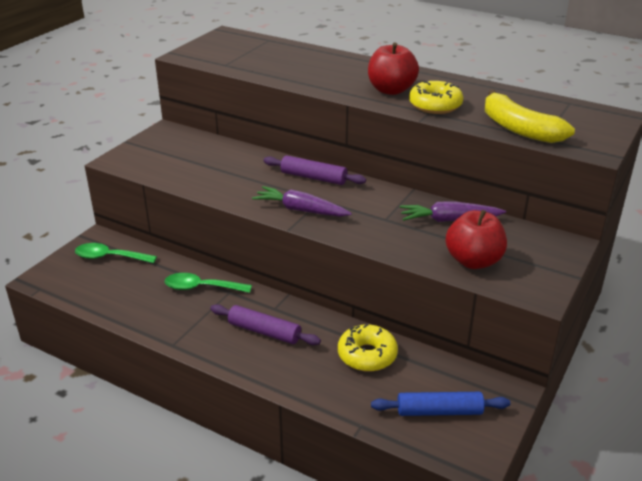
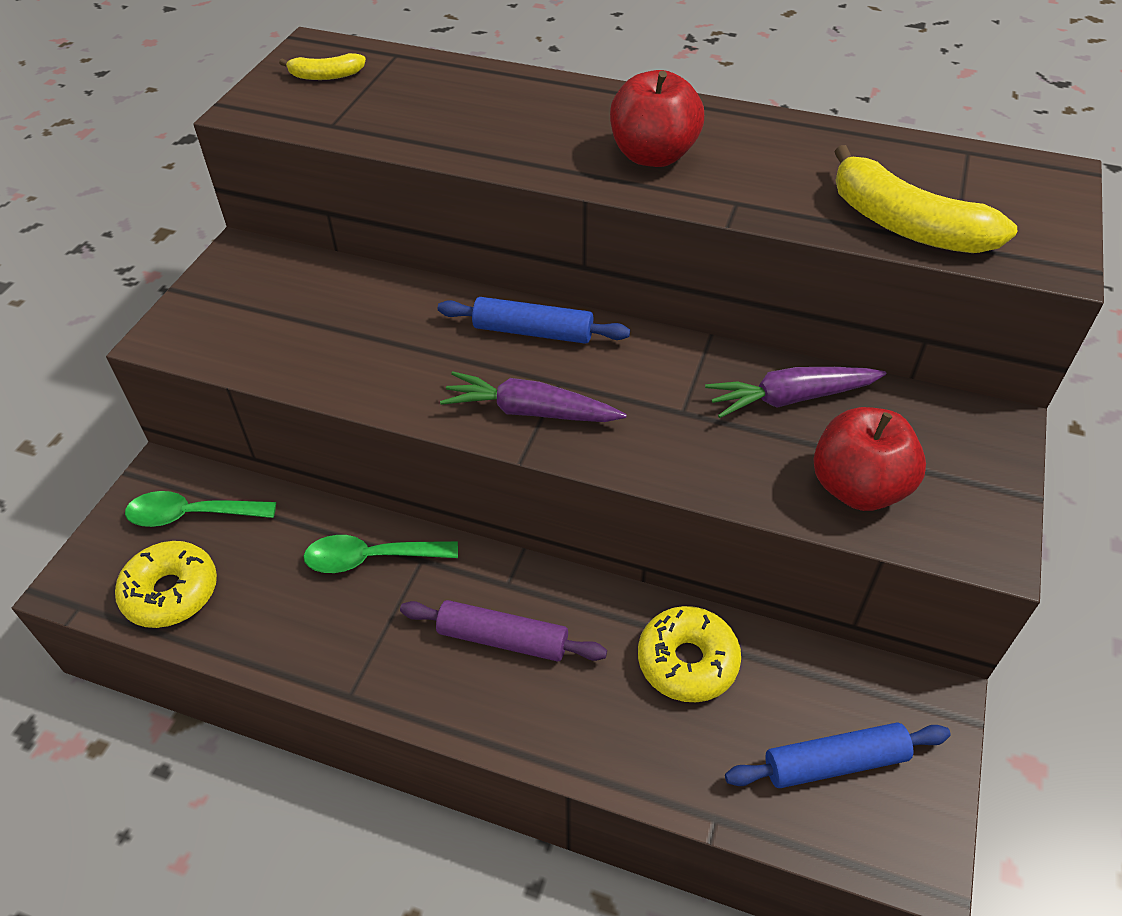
camera: 10 degrees left, 15 degrees up
(228, 45) = (326, 76): none -> yellow banana
(313, 177) = (533, 332): purple rolling pin -> blue rolling pin
(435, 105) = (742, 185): yellow donut -> yellow donut (171, 592)

